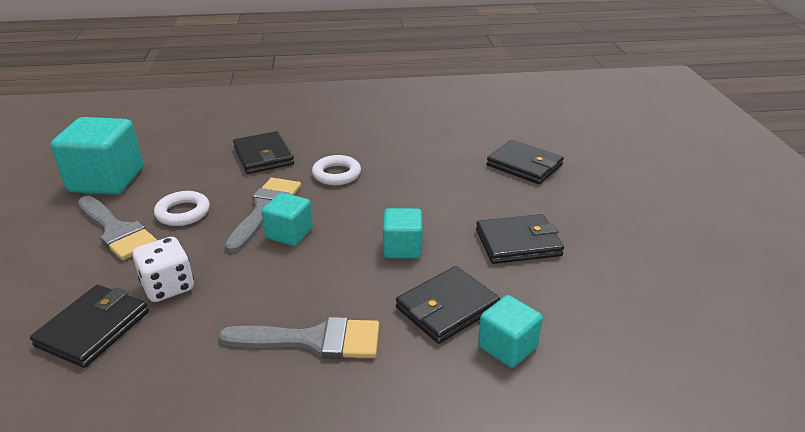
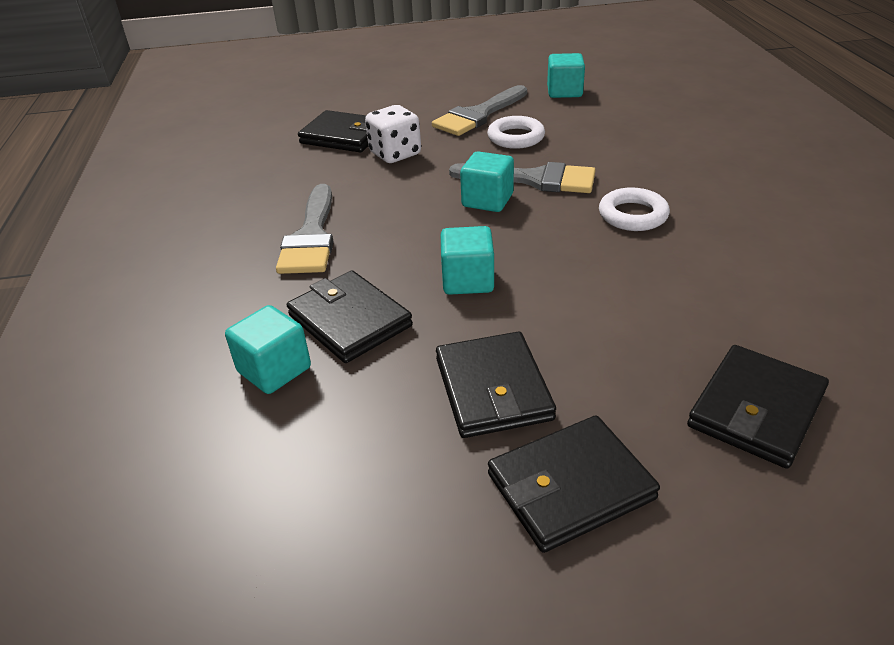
camera: 90 degrees right, 5 degrees up
(107, 180) = (564, 92): turquoise cube -> turquoise cube, size x0.56
(263, 156) = (656, 160): black wallet -> black wallet (570, 486)

